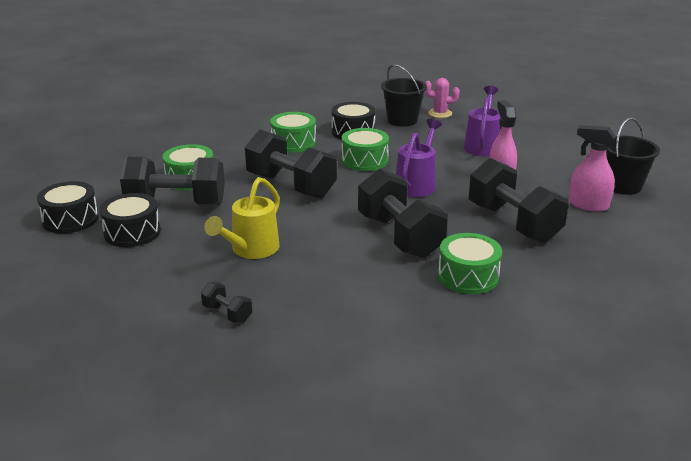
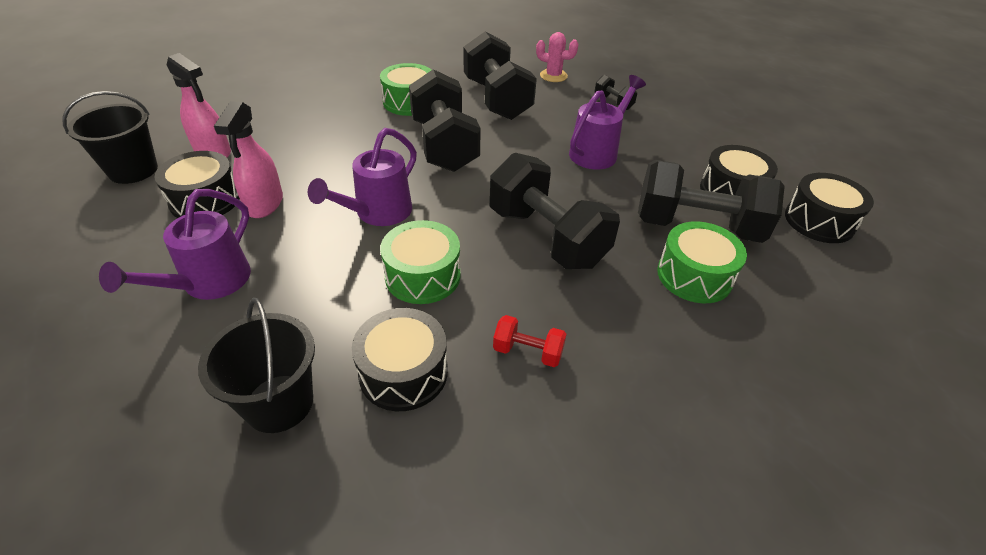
camera: 170 degrees left, 15 degrees up
(250, 250) = (597, 152): yellow watering can -> purple watering can
(293, 143) = (528, 352): green drum -> red dumbbell
(440, 113) = (176, 420): pink cactus -> pink cactus (553, 76)
(513, 223) = (318, 143): black dumbbell -> black dumbbell (496, 99)
(543, 177) = (205, 200): none -> black drum

